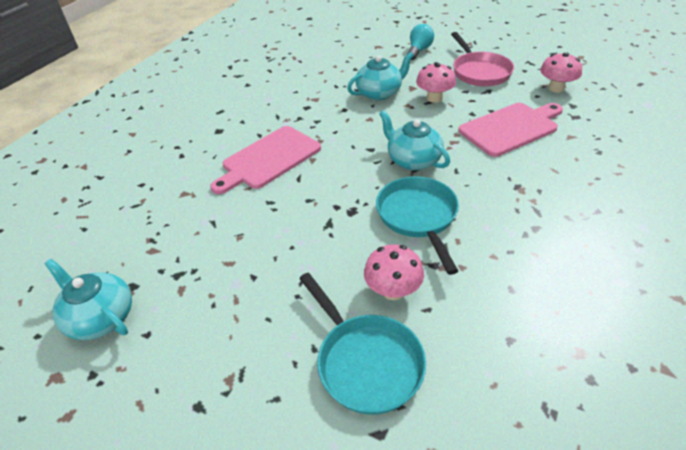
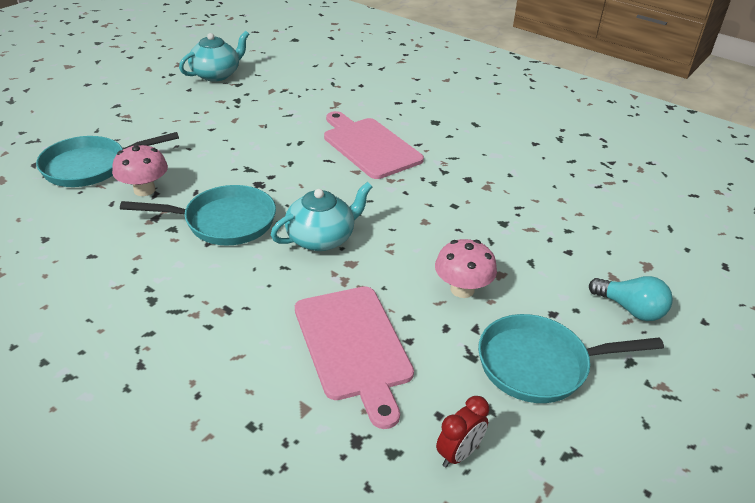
camera: 95 degrees right, 5 degrees down
(379, 93) = (489, 240): turquoise teapot -> none
(479, 72) = (539, 364): pink pan -> turquoise pan
(556, 88) = (459, 454): pink mushroom -> red clock

